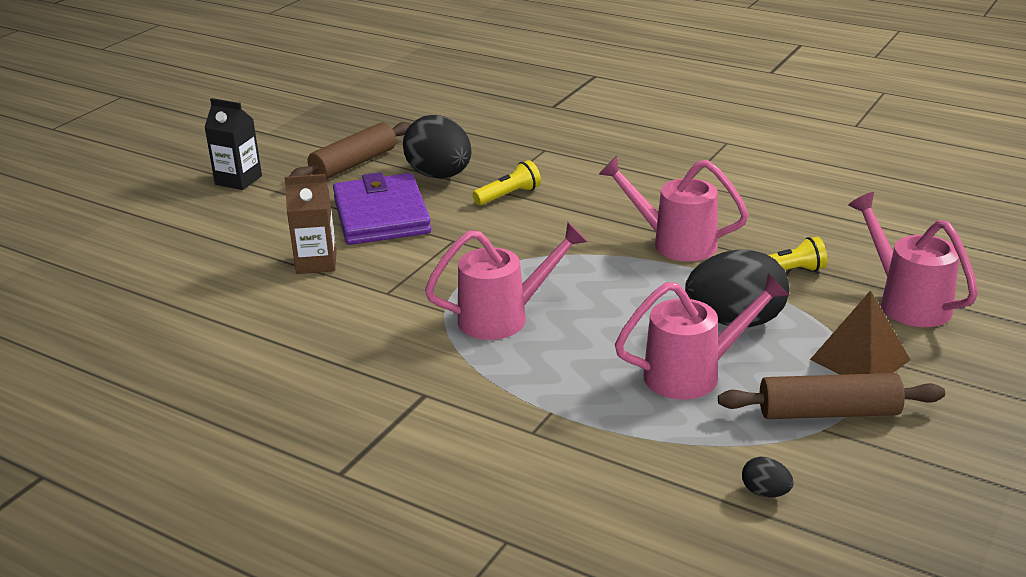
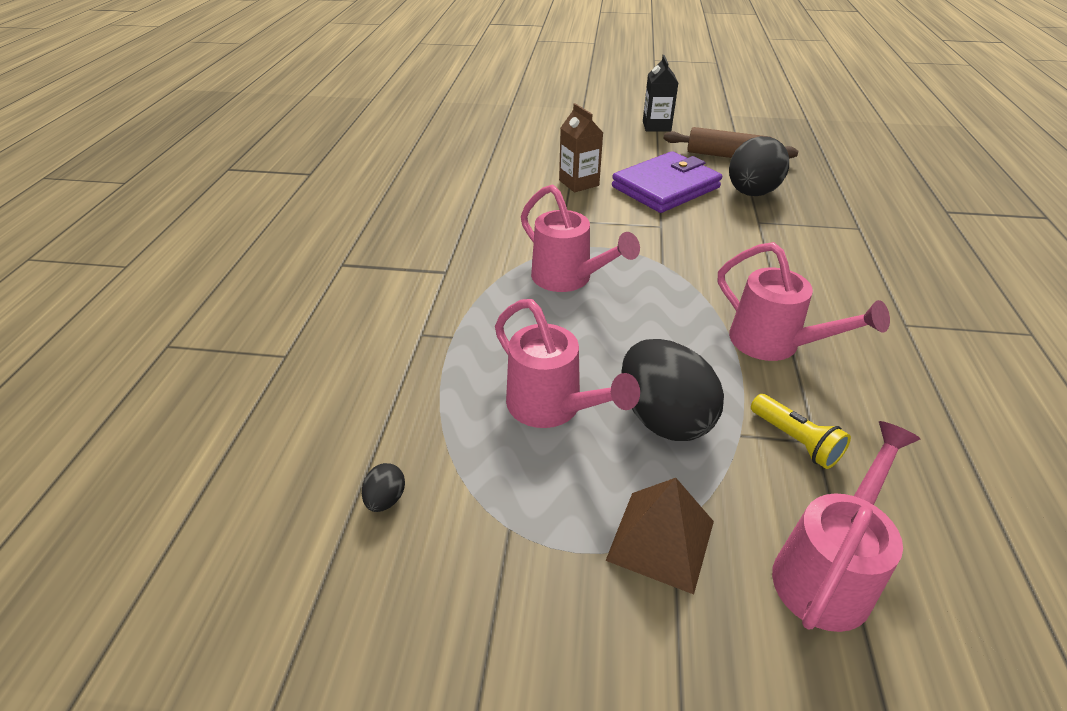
camera: 65 degrees right, 10 degrees up
(509, 195) = (757, 232): yellow flashlight -> none
(675, 243) = (774, 344): pink watering can -> pink watering can turned 135 degrees clockwise
(828, 412) = (540, 527): brown rolling pin -> none

